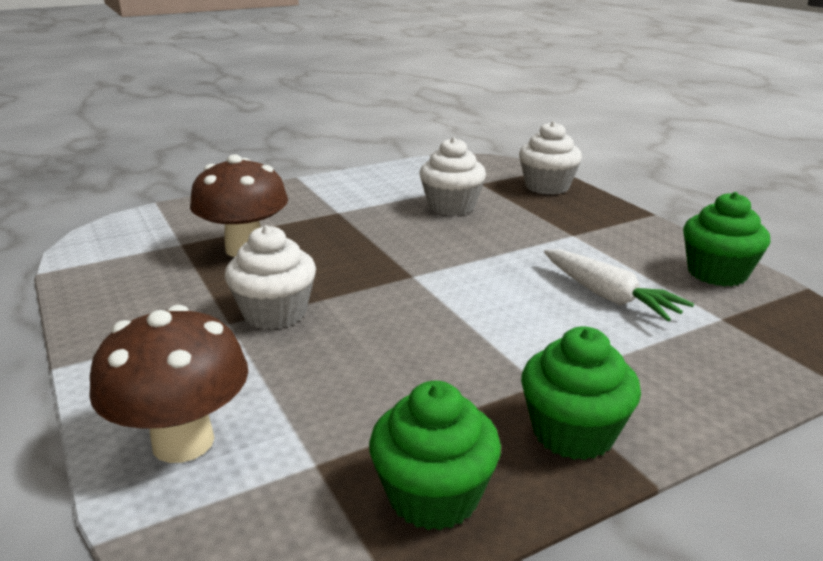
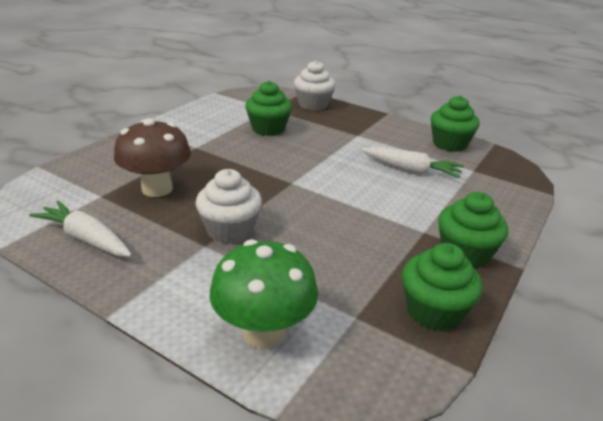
camera: 30 degrees left, 5 degrees up
(119, 284) = (86, 239): none -> white carrot
(183, 442) = (263, 332): brown mushroom -> green mushroom
(451, 206) = (268, 129): white cupcake -> green cupcake

